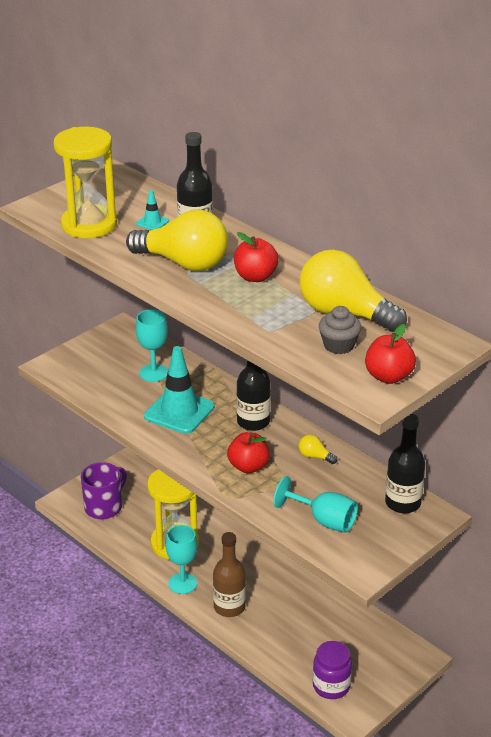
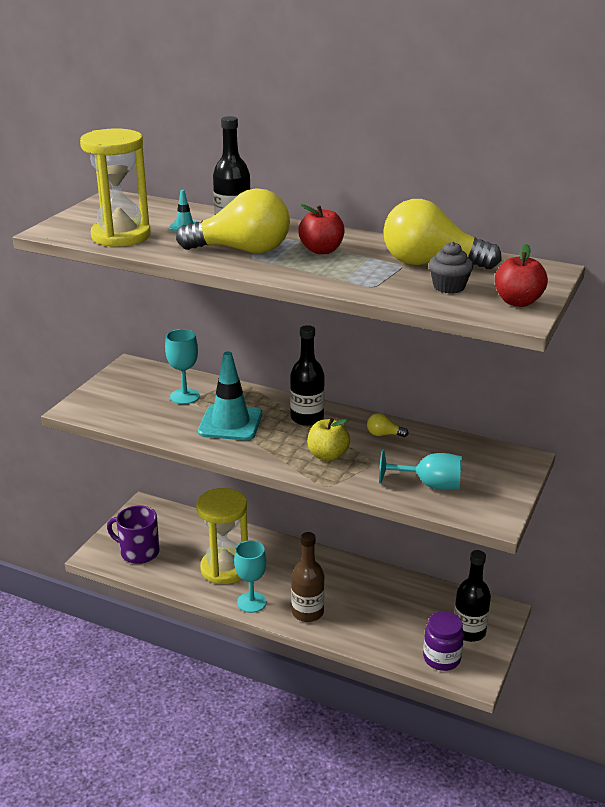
camera: 20 degrees left, 5 degrees down
(104, 507) = (138, 552): purple mug -> purple mug turned 90 degrees counterclockwise
(248, 467) = (327, 455): red apple -> yellow apple
(402, 503) = (489, 455): black bottle -> black bottle (469, 631)

